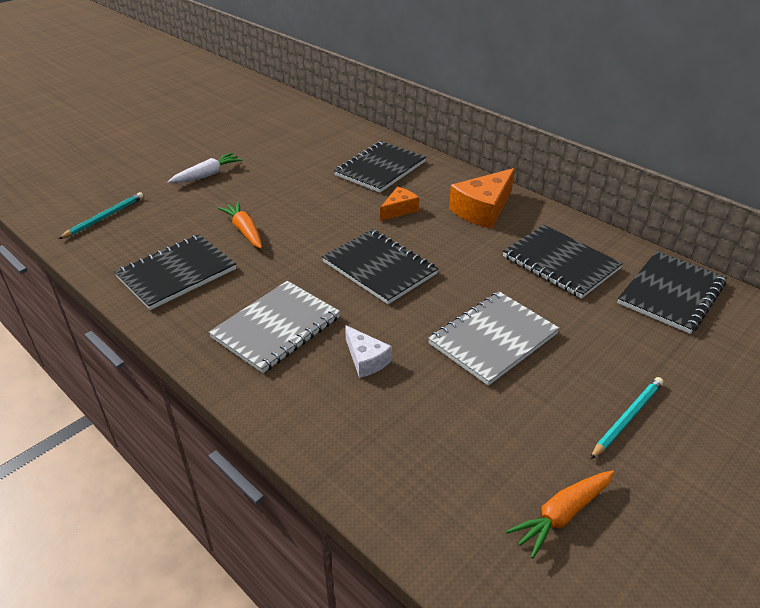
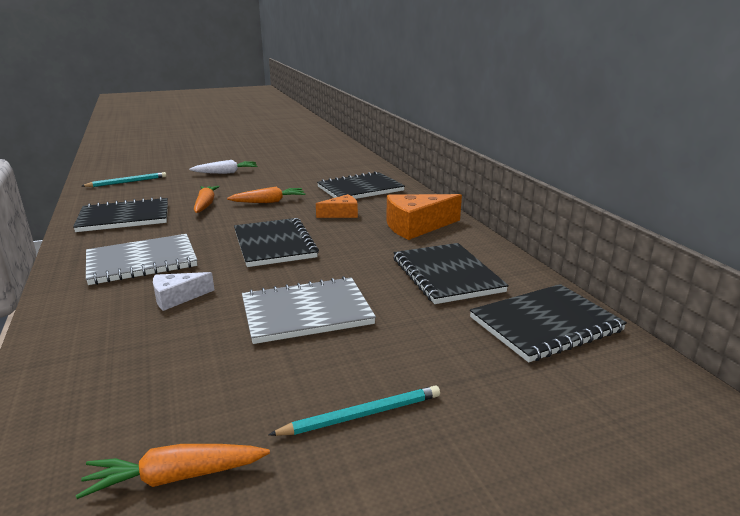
camera: 25 degrees right, 15 degrees down
(308, 210) = (268, 202): none -> orange carrot
(366, 359) = (177, 298): white cheese -> white cheese turned 75 degrees clockwise

